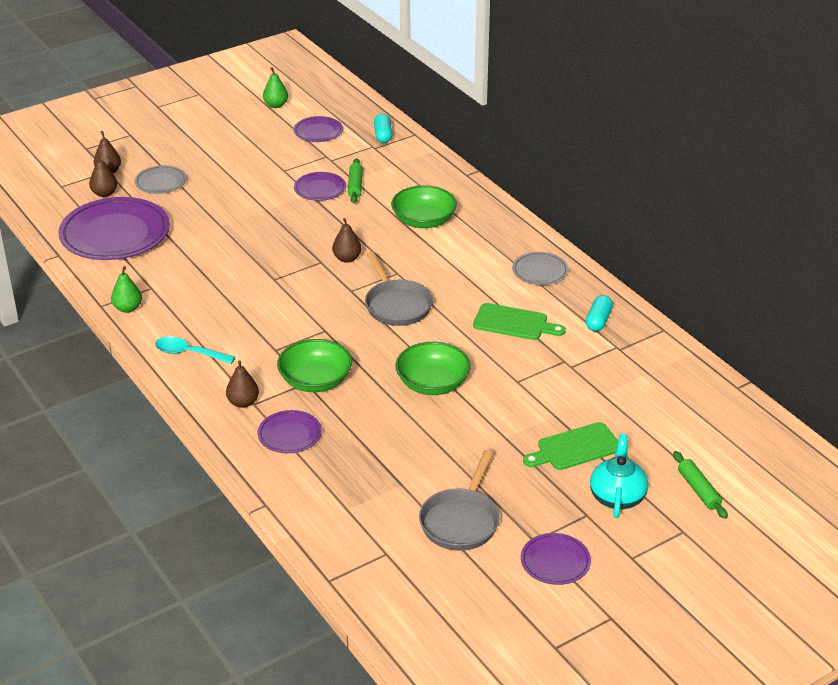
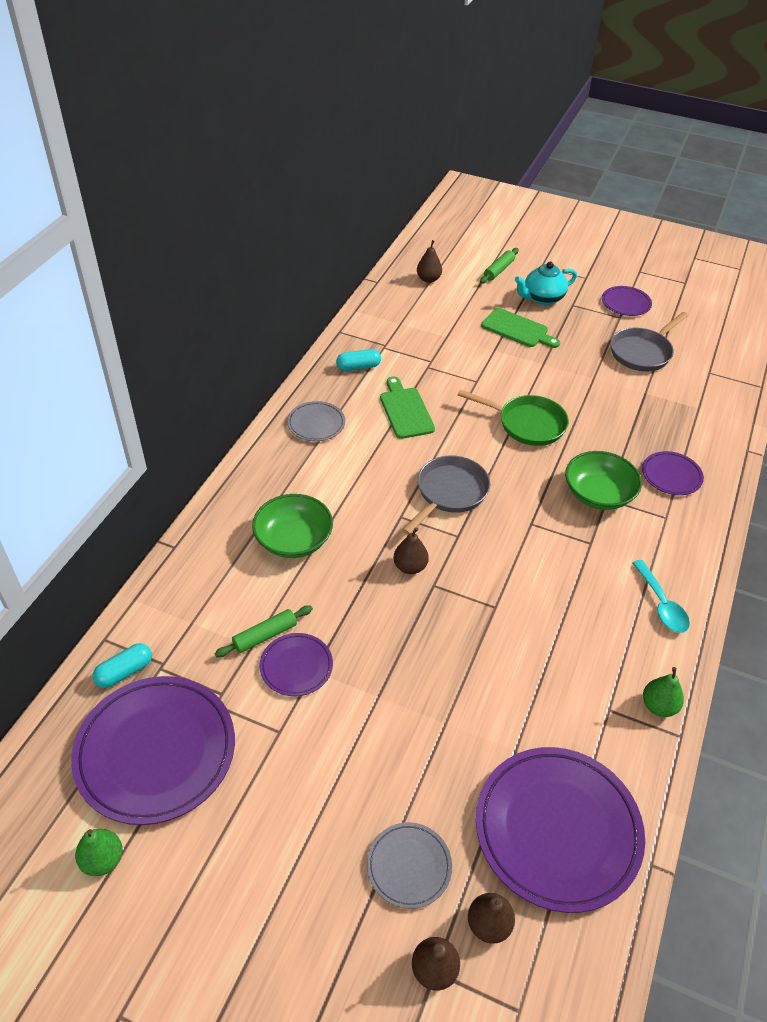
camera: 125 degrees left, 10 degrees up
(243, 402) = (672, 525): brown pear -> brown pear (428, 279)
(318, 132) = (156, 752): purple plate -> purple plate, size x2.02
(432, 383) = (527, 424): green bowl -> green pan
(461, 521) = (642, 352): grey pan -> grey pan turned 150 degrees clockwise

